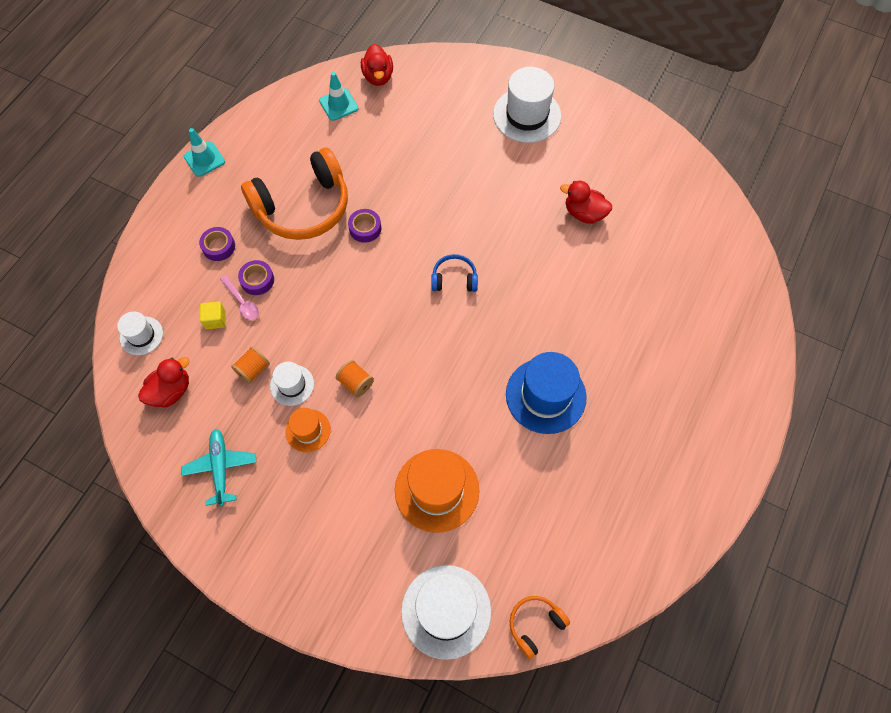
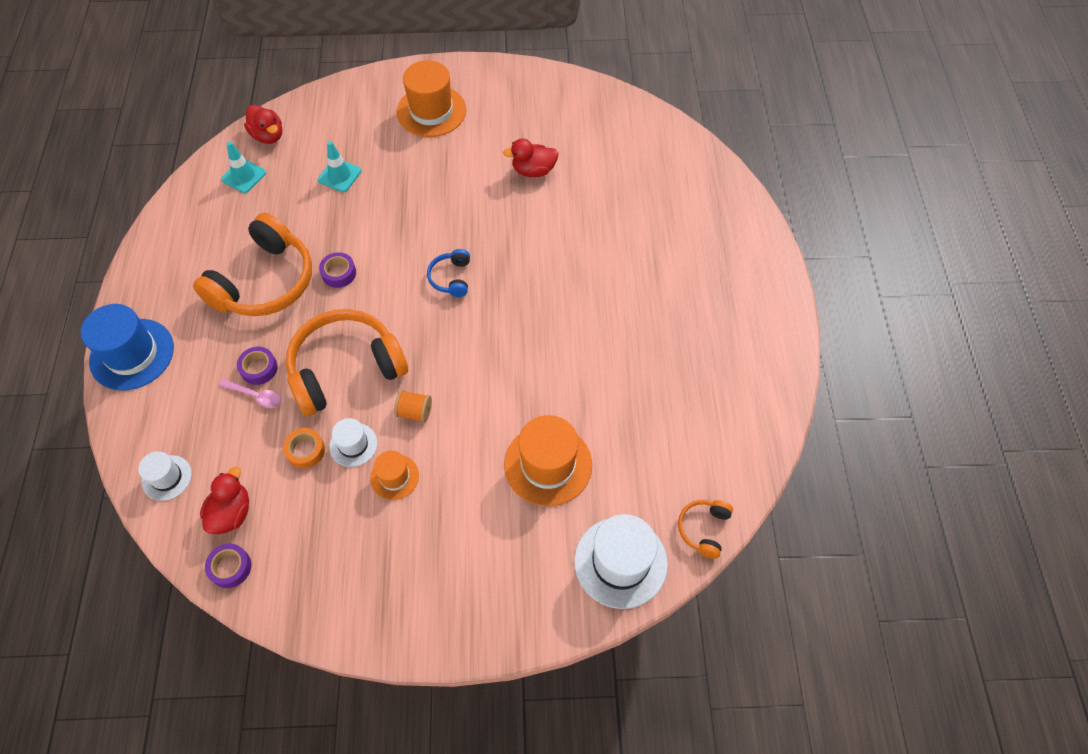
camera: 30 degrees left, 5 degrees down
(204, 159) = (133, 284): turquoise traffic cone -> turquoise traffic cone (339, 175)
(215, 320) = (237, 425): yellow cube -> none
(218, 247) = (199, 357): purple tape -> purple tape (230, 567)
(221, 467) = (328, 555): turquoise plane -> none
(253, 370) = (305, 450): orange spool -> orange tape
(323, 316) = (346, 369): none -> orange headphones
(454, 279) = (451, 278): blue headphones -> blue headphones turned 60 degrees counterclockwise
(527, 115) = (431, 111): white hat -> orange hat
(545, 395) = (594, 336): blue hat -> blue hat (132, 354)

